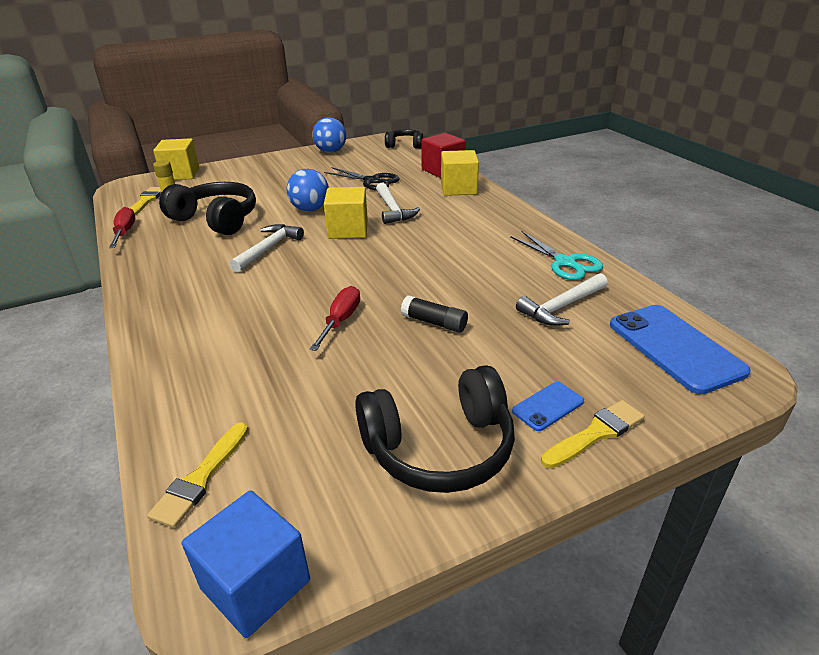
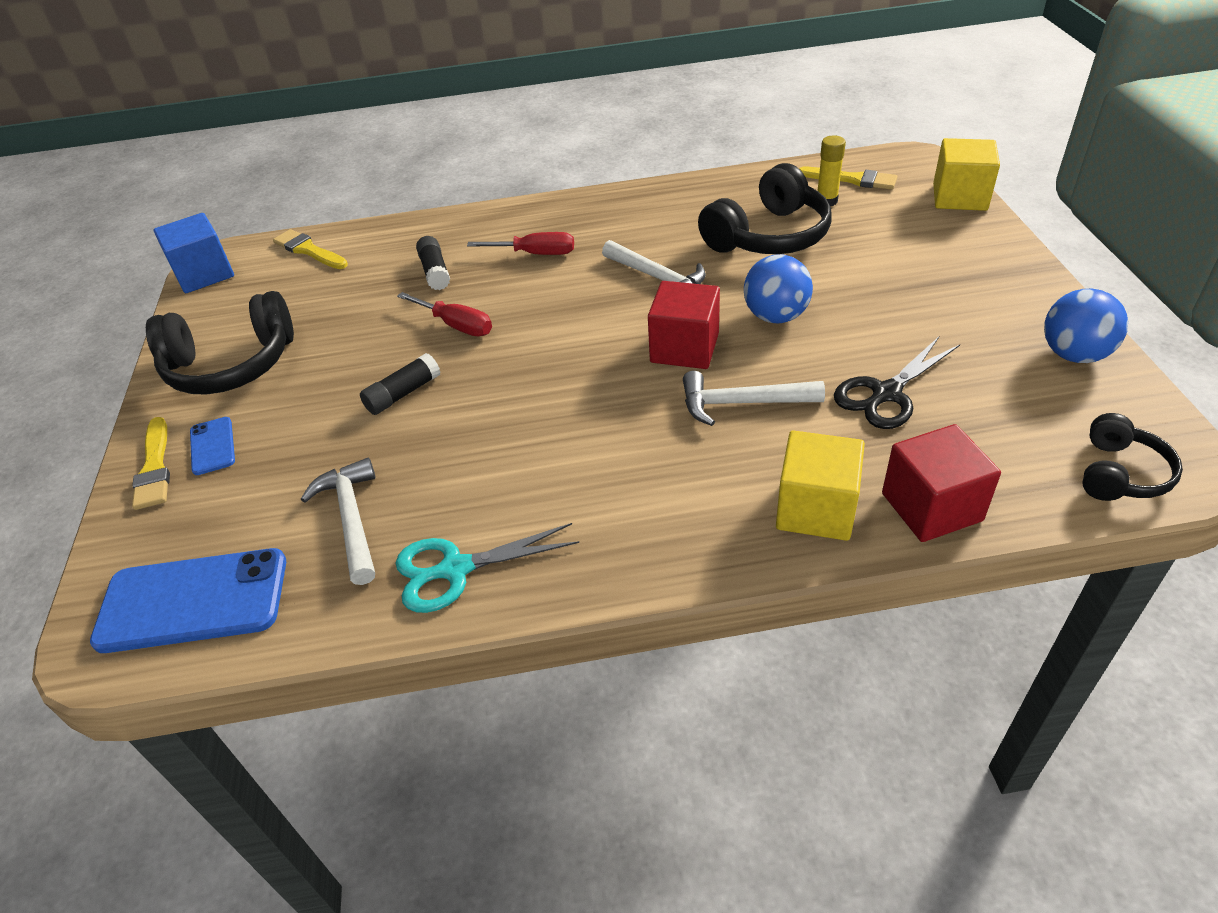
camera: 110 degrees right, 10 degrees up
(125, 232) = (755, 176): red screwdriver -> red screwdriver (535, 254)
(256, 355) = (435, 271): none -> black glue stick
(348, 230) = (684, 348): yellow cube -> red cube
(439, 448) = (231, 365): black headphones -> black headphones turned 105 degrees counterclockwise

